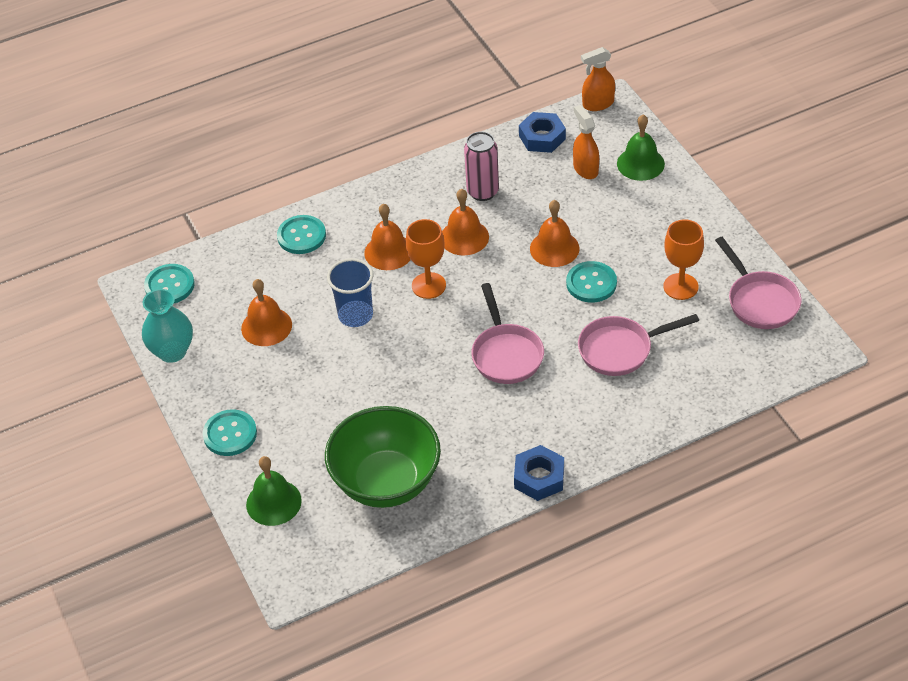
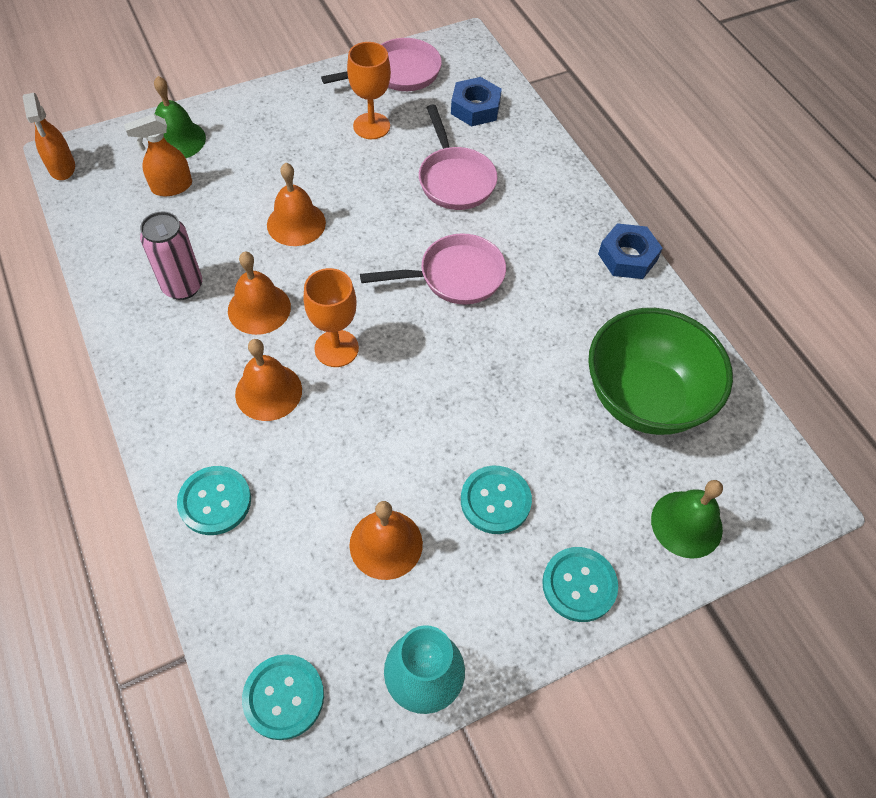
camera: 95 degrees left, 10 degrees up
(355, 315) = (377, 431): blue cup -> none
(542, 137) = (102, 223): blue nut -> blue nut (475, 108)
(591, 283) = (356, 195): turquoise button -> turquoise button (495, 500)

